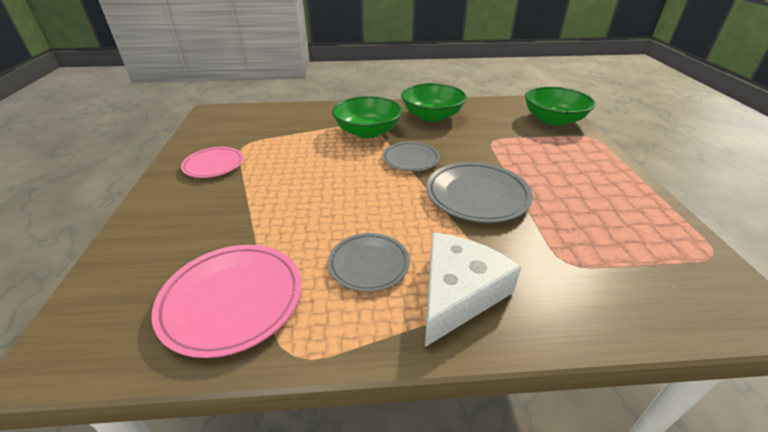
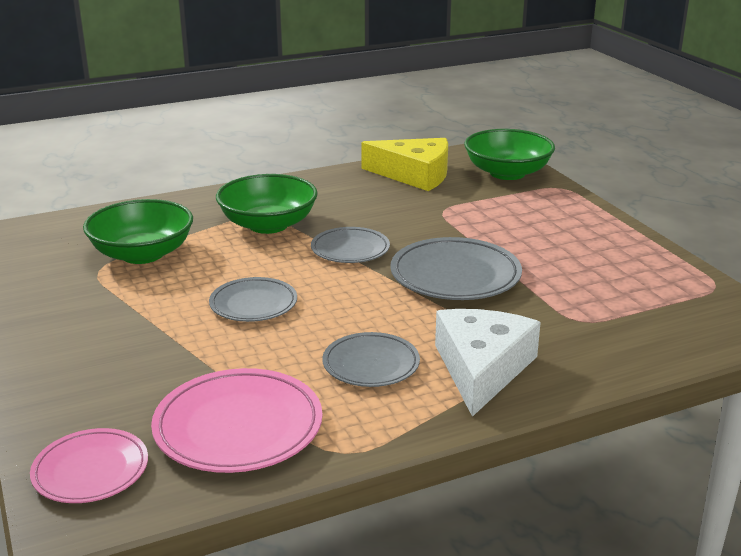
camera: 20 degrees left, 10 degrees down
(213, 165) = (76, 302): pink plate -> pink plate (91, 471)
(318, 190) = (253, 304): none -> grey plate
(432, 116) = (345, 191): green bowl -> green bowl (142, 254)
(485, 111) = (414, 174): none -> yellow cheese

